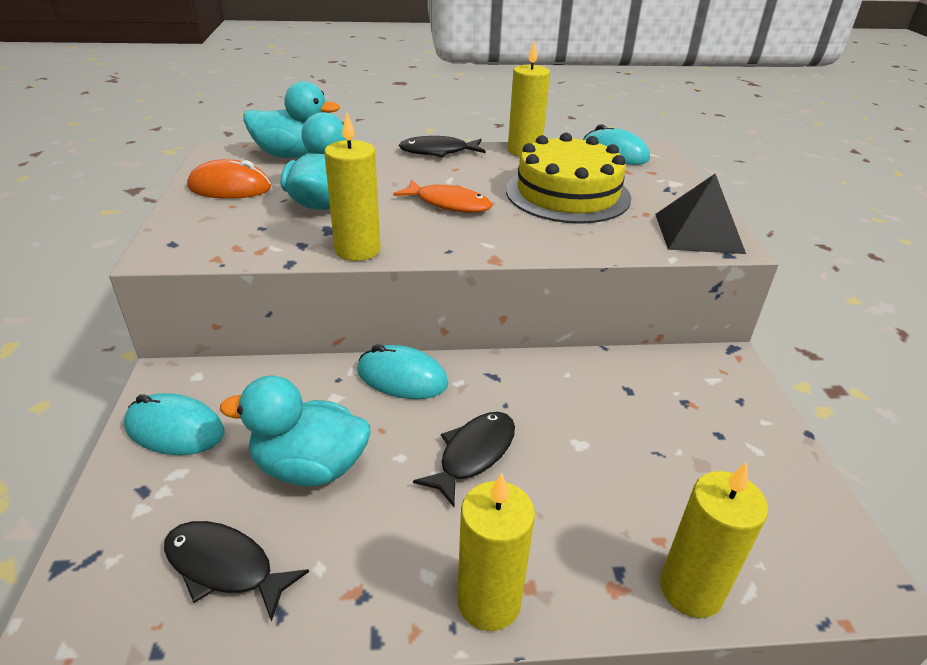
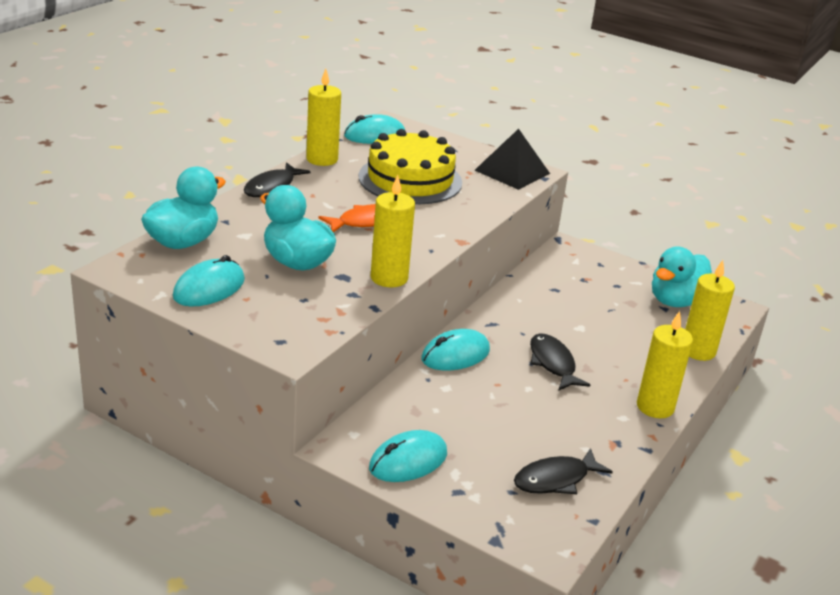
camera: 55 degrees left, 5 degrees down
(230, 187) = (209, 288): orange mouse -> turquoise mouse
(310, 467) = (503, 422): turquoise duck -> turquoise duck (676, 301)

